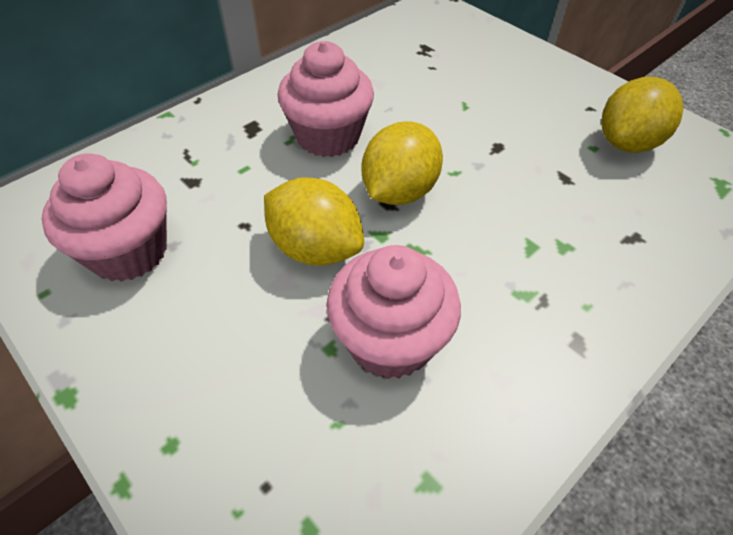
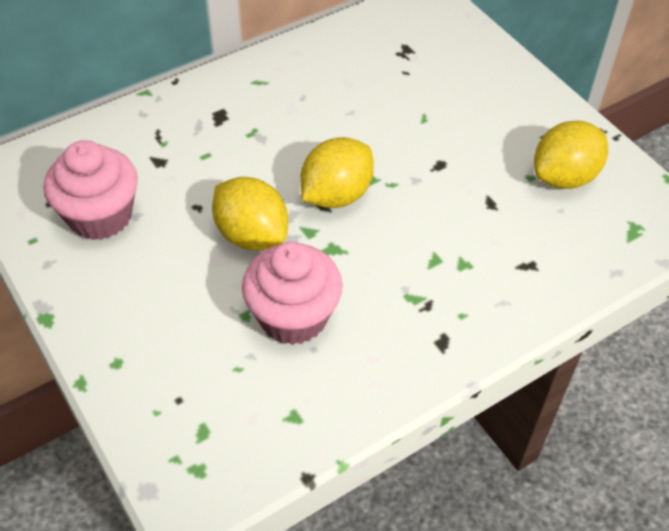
camera: 10 degrees right, 0 degrees up
(328, 136) = (286, 134): pink cupcake -> none

